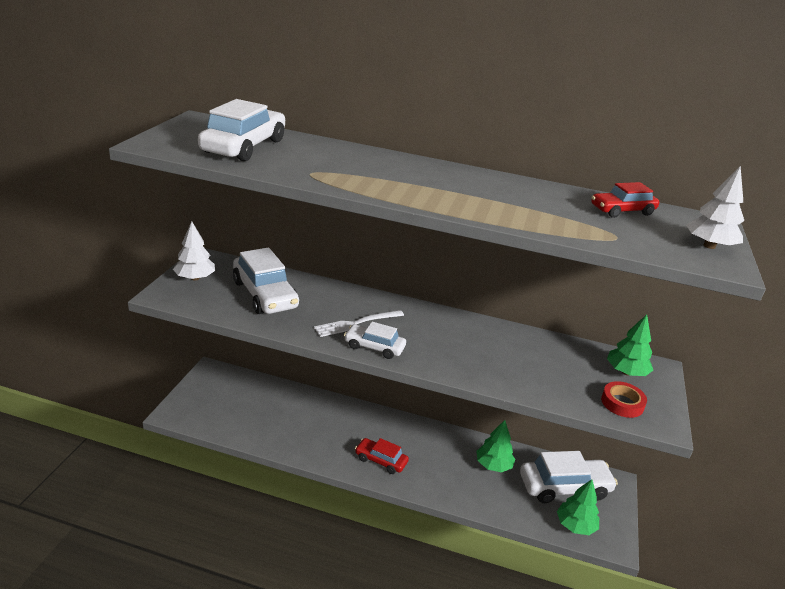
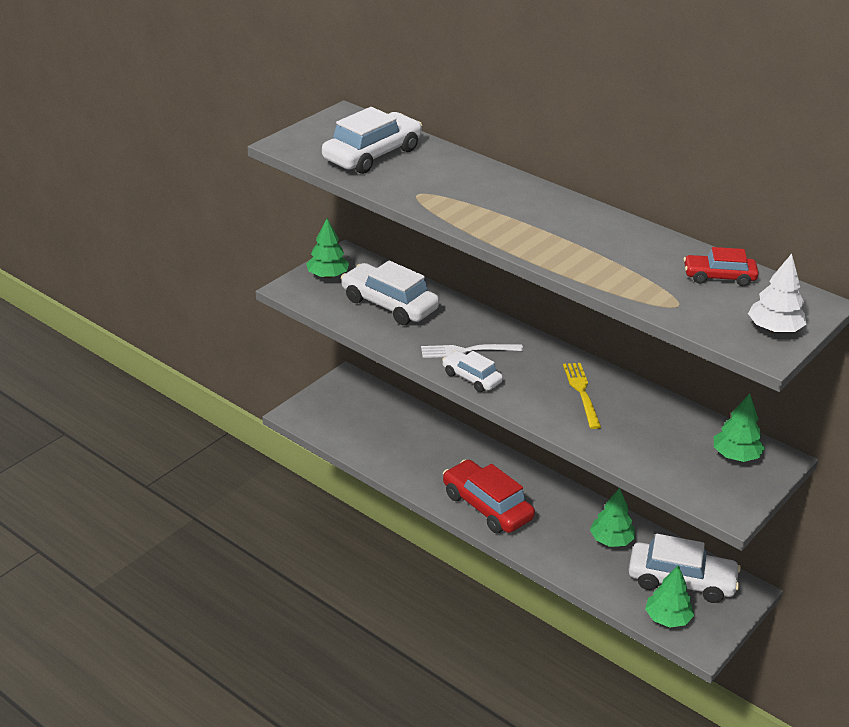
camera: 25 degrees right, 5 degrees up
(195, 278) = (328, 275): white tree -> green tree
(265, 294) = (389, 304): white car -> white car turned 135 degrees clockwise
(381, 460) = (487, 506): red car -> red car, size x1.73
(473, 342) = (581, 392): none -> yellow fork
(622, 403) = (702, 484): red tape -> none

